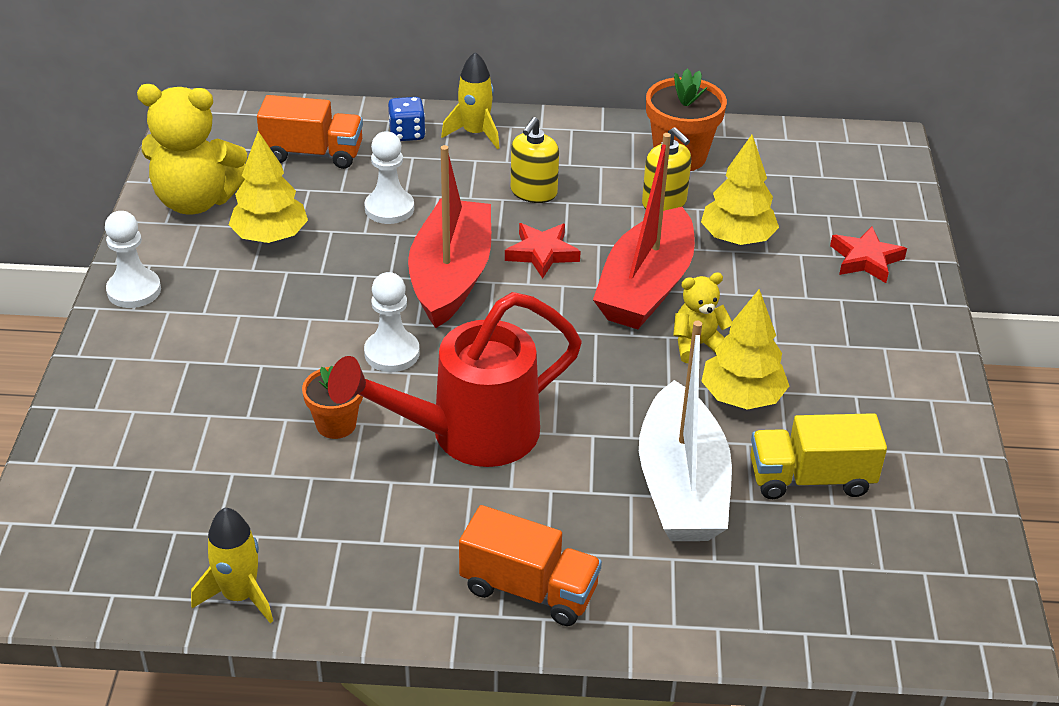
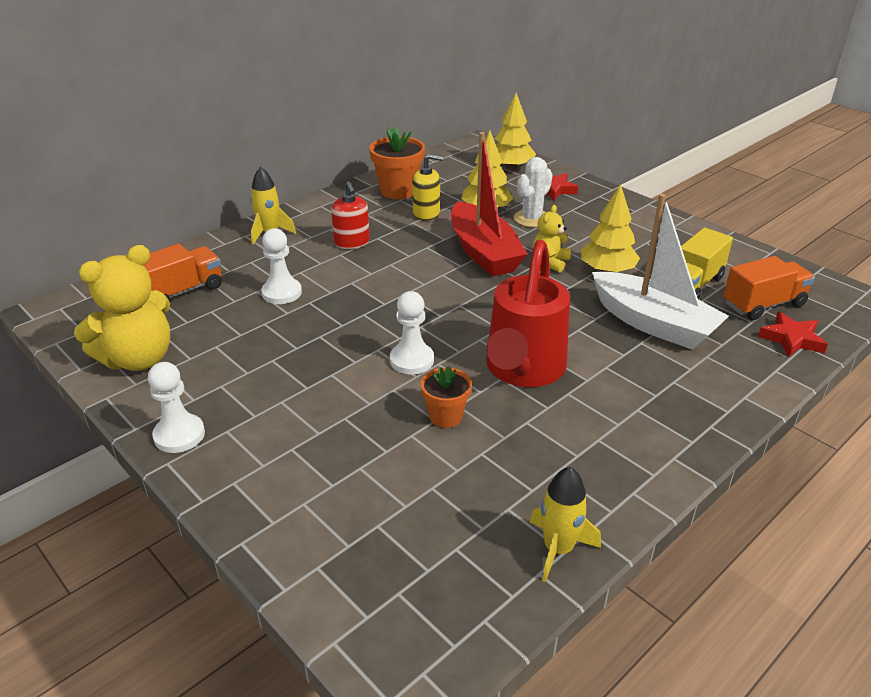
camera: 45 degrees left, 5 degrees down
(270, 236) = (228, 348): yellow tree -> yellow tree (511, 167)
(407, 134) = (227, 252): blue dice -> none
(451, 277) = (377, 304): red boat -> none
(529, 589) = (681, 418): orange truck -> orange truck (763, 304)
(533, 192) = (352, 242): yellow soap dispenser -> red soap dispenser
(542, 253) = (406, 266): red star -> red star (791, 339)
(770, 281) = (532, 219): none -> white cactus

